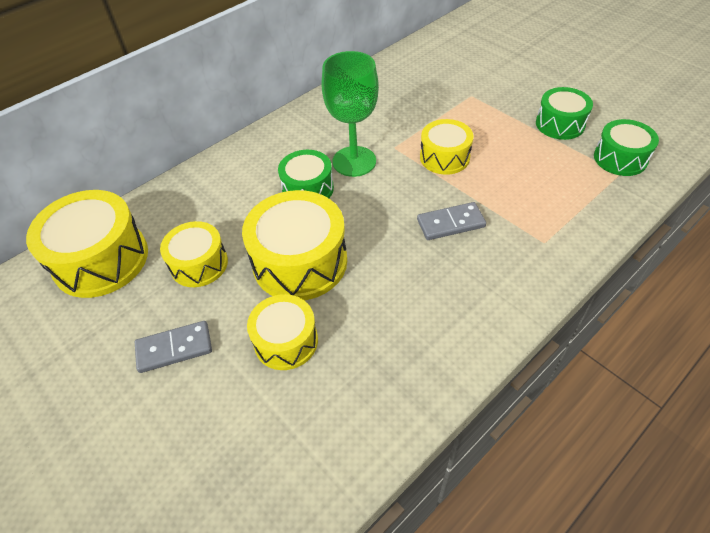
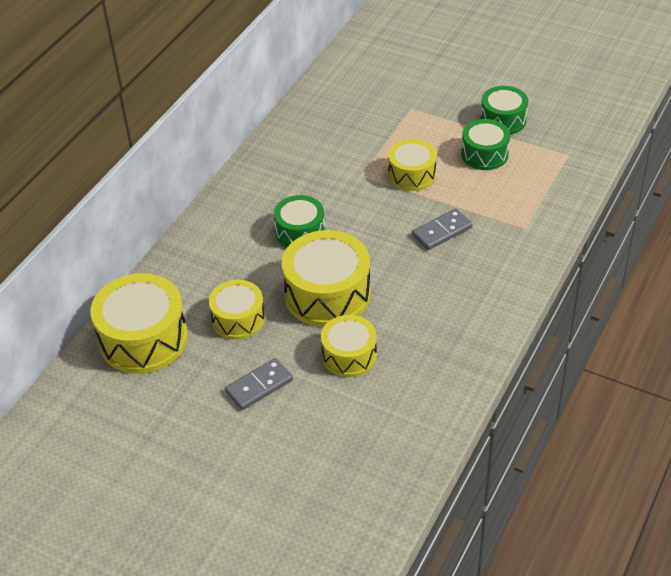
camera: 20 degrees left, 5 degrees down
(354, 161) = (330, 197): green goblet -> none
(620, 158) = (564, 141): green drum -> green drum (484, 154)

